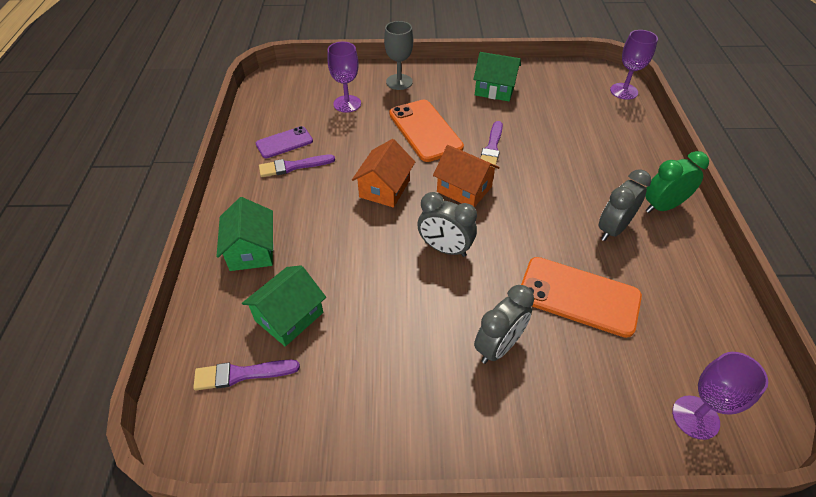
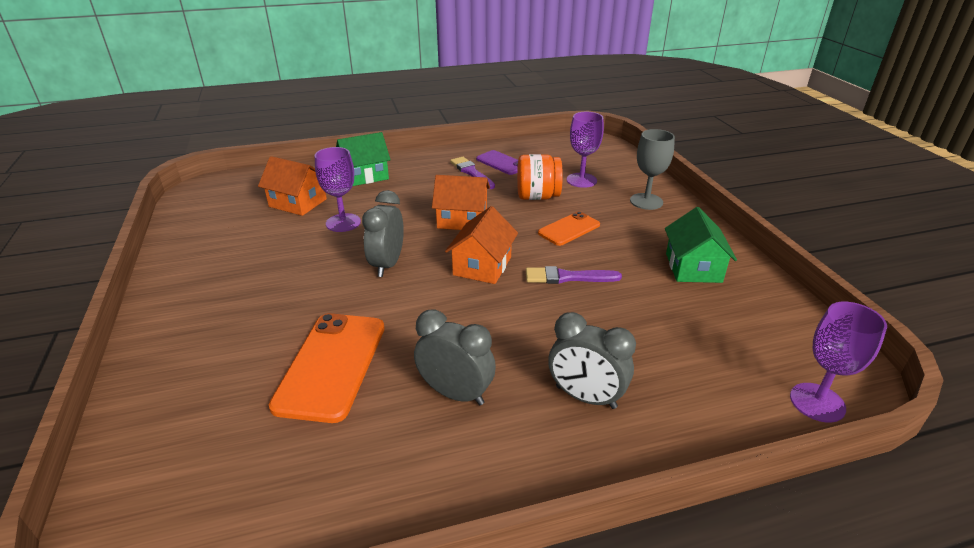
camera: 75 degrees right, 15 degrees down
(241, 374) = (245, 196): purple brush -> none
(289, 316) = (298, 203): green house -> orange house
(364, 135) = (537, 197): none -> orange jar
(425, 130) = (569, 229): orange phone -> orange phone, size x0.59
(498, 346) = (262, 311): grey clock -> grey clock (585, 397)
(662, 206) = (525, 452): green clock -> none
(695, 417) = (146, 476): purple goblet -> purple goblet (343, 223)

